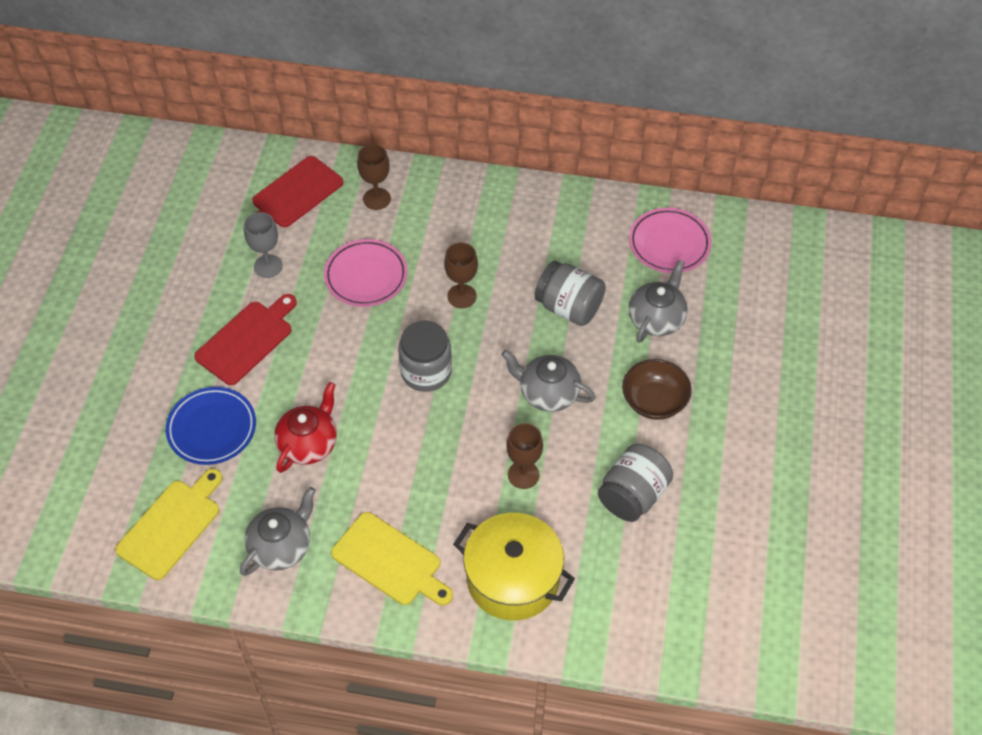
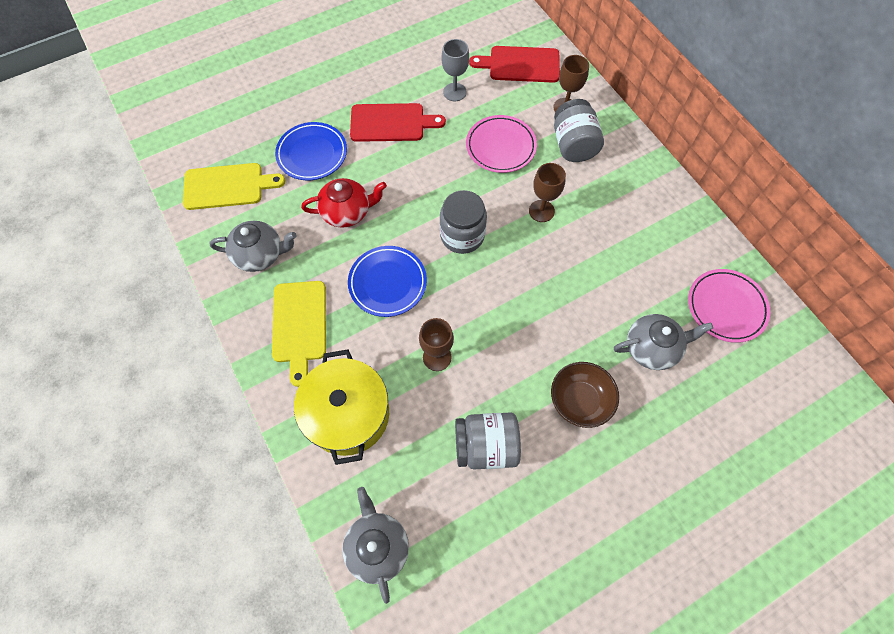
camera: 50 degrees right, 10 degrees up
(416, 462) = (387, 283): none -> blue plate
(548, 393) = (517, 322): grey teapot -> grey teapot (377, 546)
(569, 307) = (600, 282): grey jar -> grey jar (573, 145)

